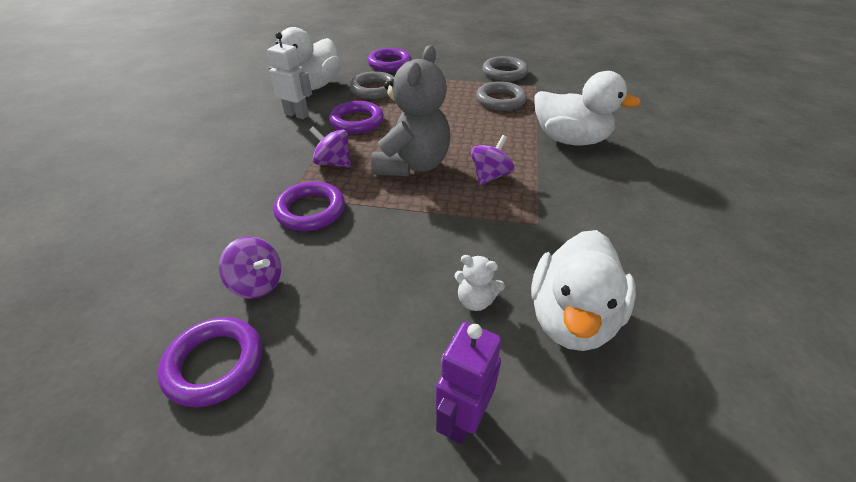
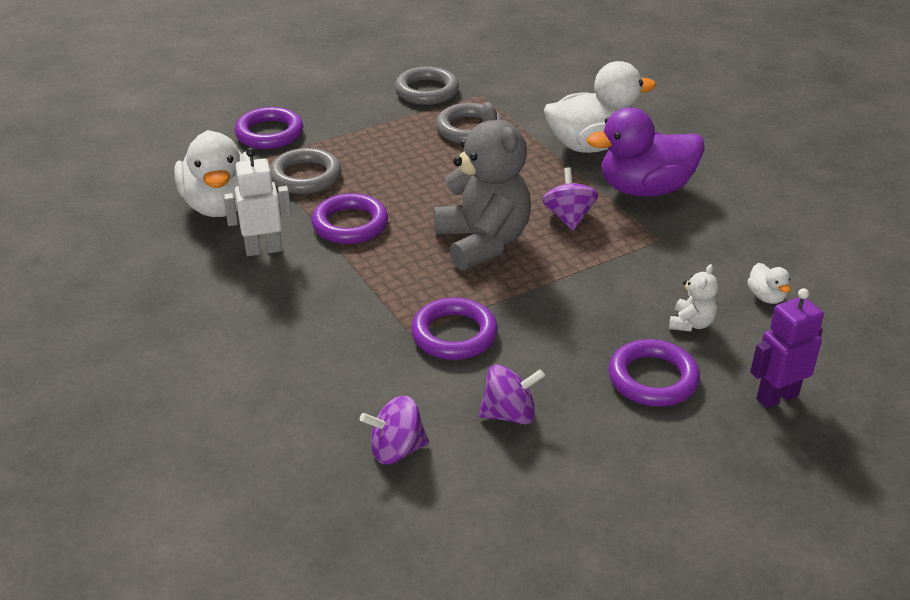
camera: 40 degrees left, 5 degrees down
(215, 364) = (572, 480): purple ring -> purple ring (653, 378)
(333, 163) = (400, 280): purple spinning top -> purple spinning top (396, 450)
(462, 419) = (776, 397): purple robot -> purple robot turned 75 degrees clockwise
(475, 300) = (691, 323): white teddy bear -> white teddy bear turned 45 degrees counterclockwise
(571, 318) = (766, 297): white duck -> white duck, size x0.41
(573, 183) = (645, 189): none -> purple duck

